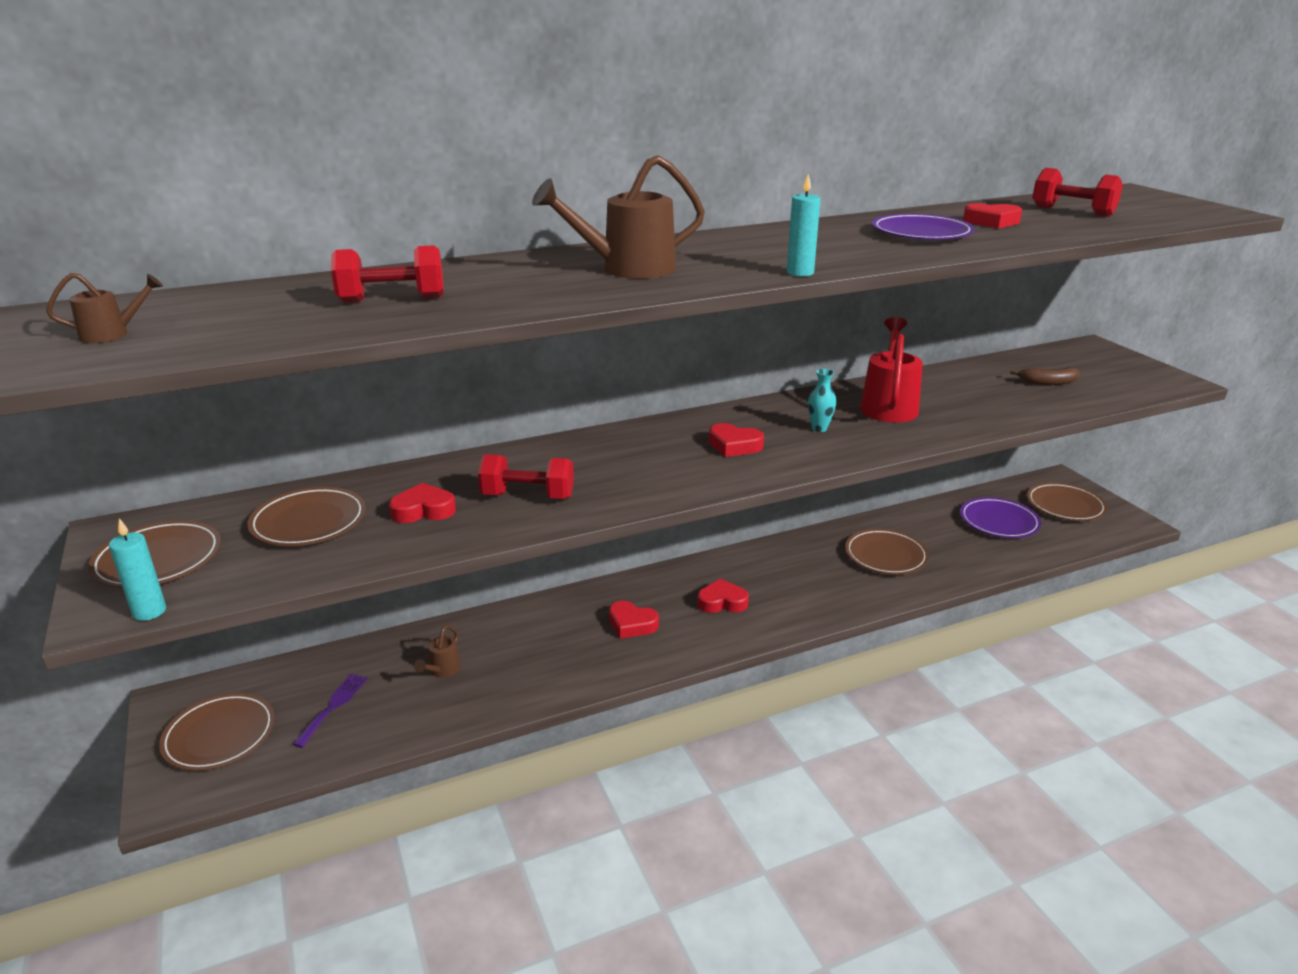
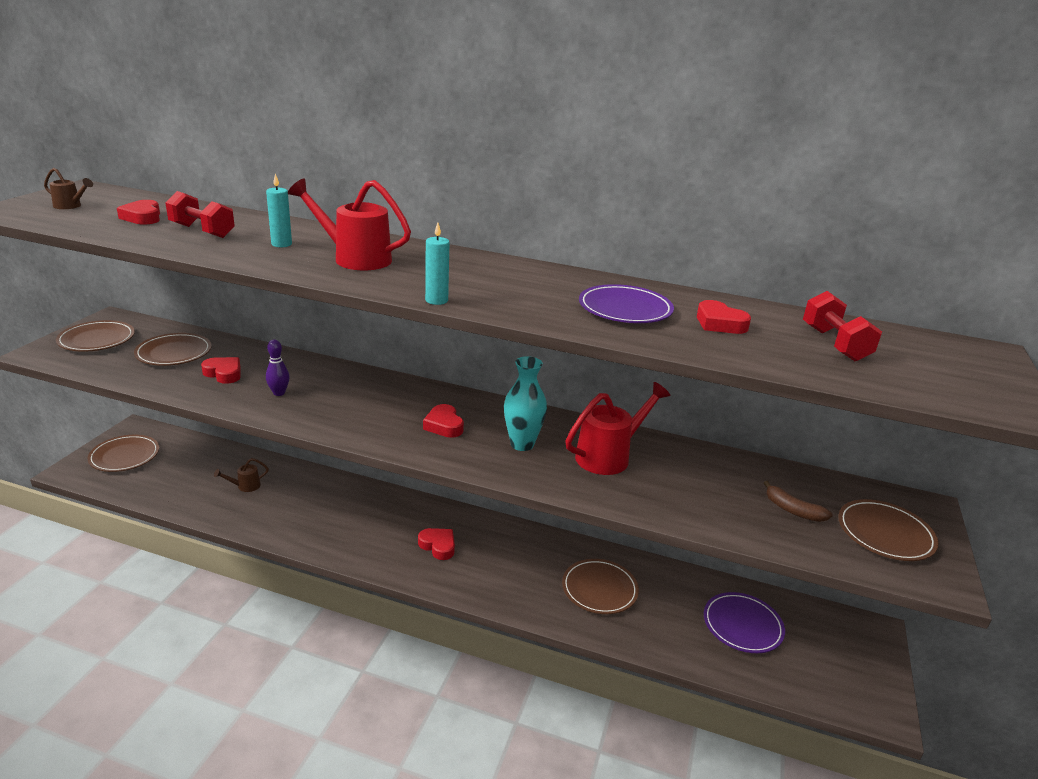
camera: 40 degrees right, 0 degrees up
(149, 612) = (50, 361): turquoise candle -> turquoise candle (281, 244)
(333, 706) = (179, 472): purple fork -> none
(528, 496) = (279, 393): red dumbbell -> purple bowling pin
(627, 269) = (355, 258): brown watering can -> red watering can
(631, 624) = (368, 524): red heart -> red heart (143, 217)
(819, 428) = (522, 444): turquoise vase -> turquoise vase, size x1.72
(1065, 506) = (834, 653): brown plate -> brown plate (885, 534)

